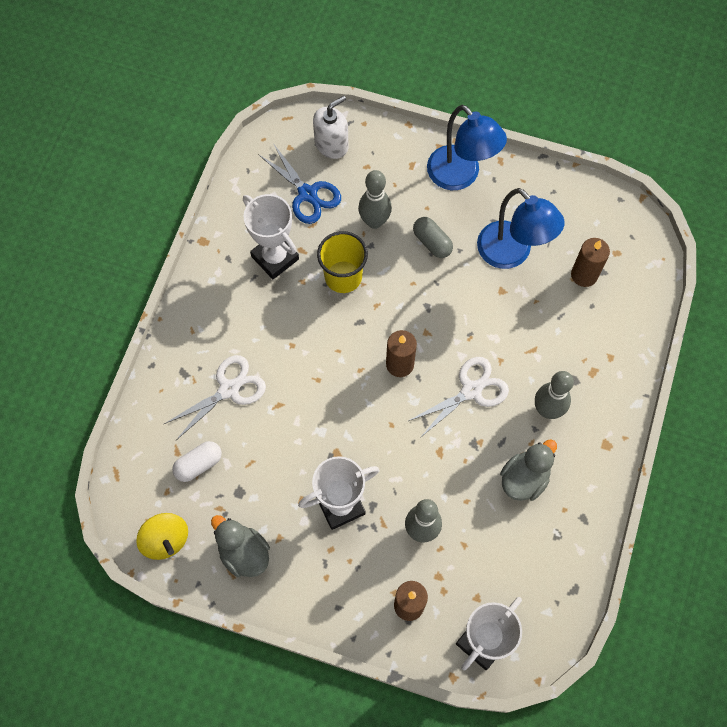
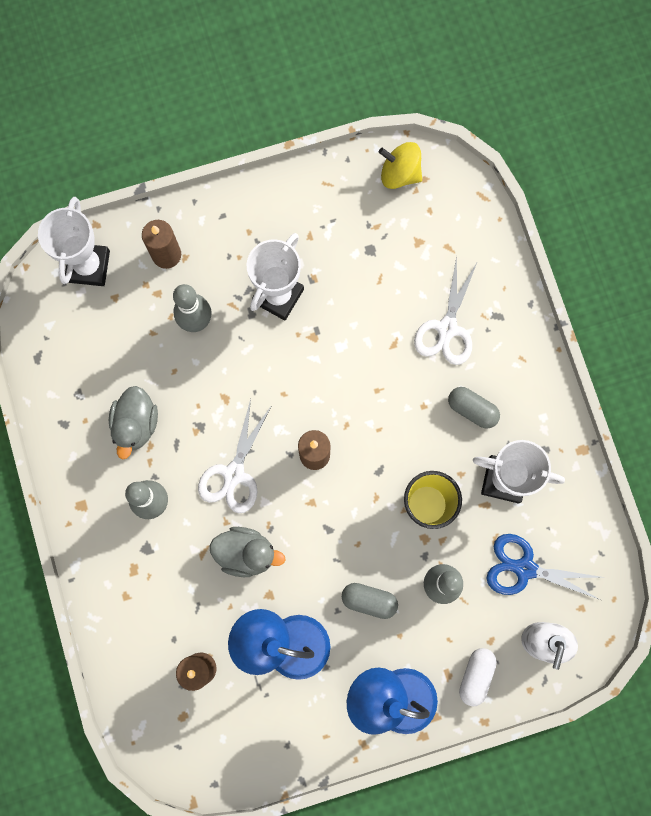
camera: 145 degrees right, 10 degrees up
(198, 464) = (421, 249): white capsule -> white capsule (476, 676)
(244, 553) = (329, 206): grey duck -> grey duck (246, 553)
(258, 319) = (472, 409): none -> grey capsule

